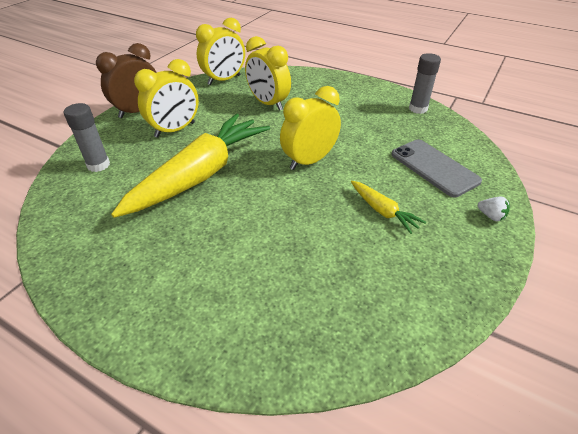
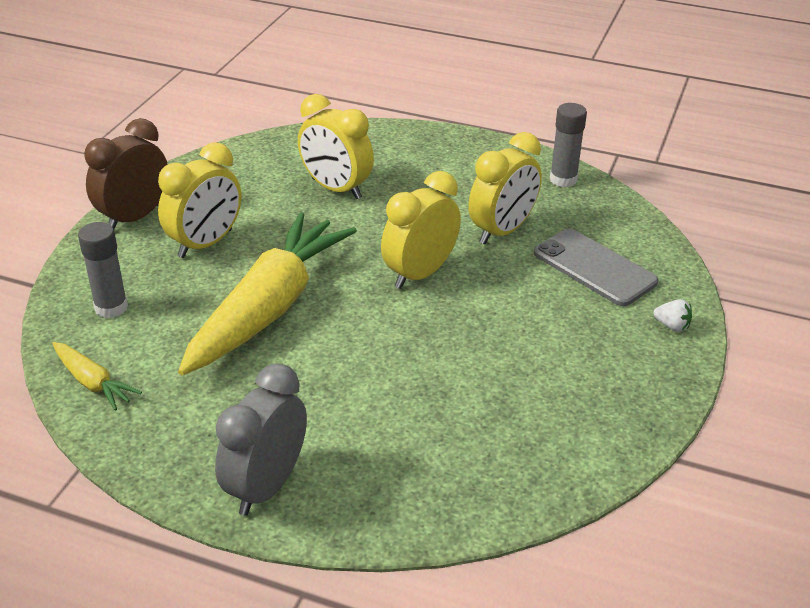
camera: 10 degrees left, 5 degrees down
(148, 315) = (266, 486): none -> grey clock
(224, 80) = (253, 153): yellow clock -> yellow clock (502, 231)
(382, 211) = (533, 333): yellow carrot -> yellow carrot (93, 382)

